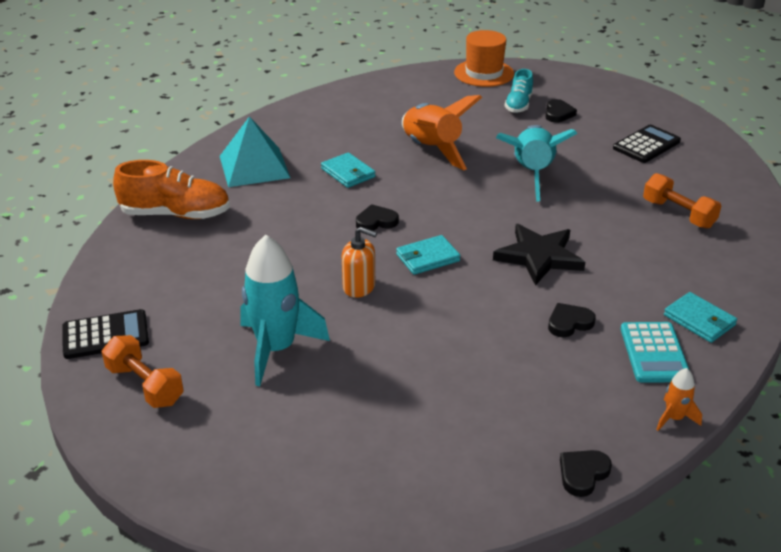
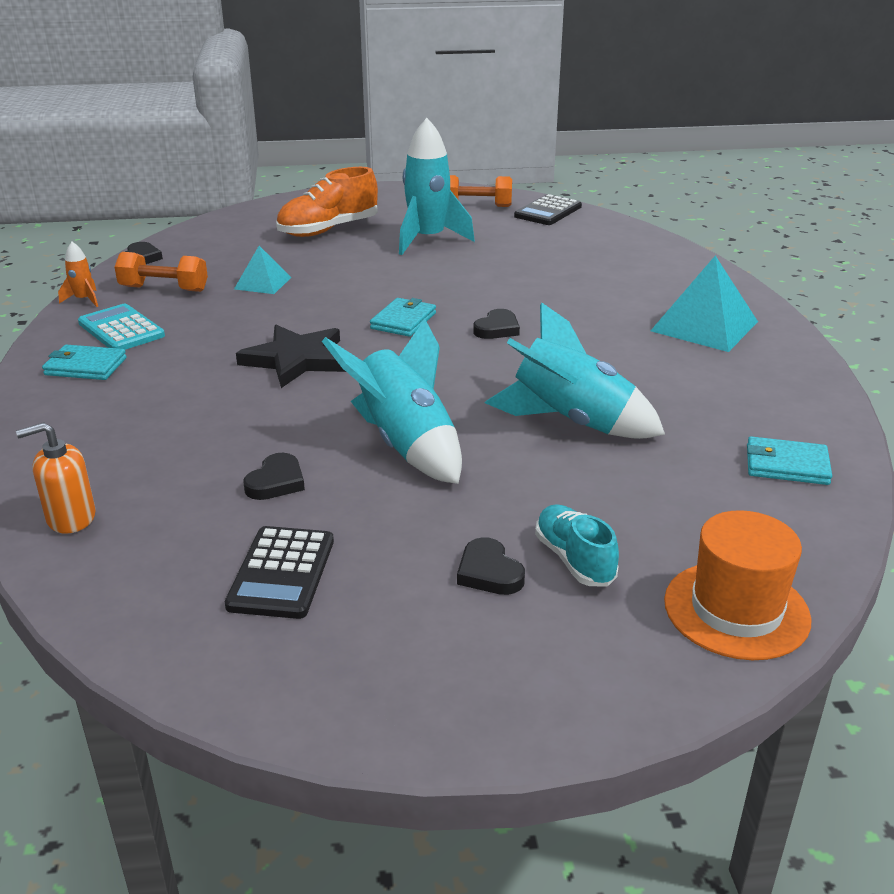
camera: 140 degrees right, 5 degrees down
(176, 214) = (670, 271): orange shoe -> orange shoe (328, 230)
(348, 173) = (608, 357): turquoise wallet -> turquoise wallet (786, 465)
(359, 287) = (429, 284): orange soap dispenser -> orange soap dispenser (71, 518)
(431, 150) = (571, 421): orange rocket -> turquoise rocket
(490, 359) = (263, 283): none -> turquoise pyramid
(569, 323) = (217, 323): black heart -> black heart (276, 482)
(678, 214) = (161, 469): orange dumbbell -> orange dumbbell (164, 289)

